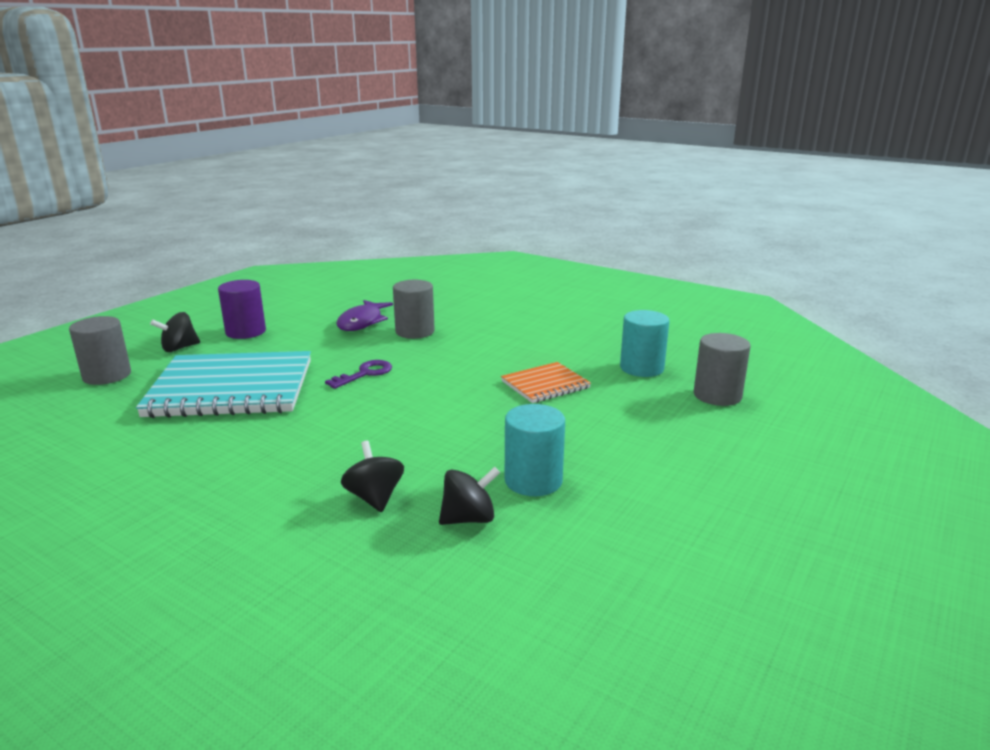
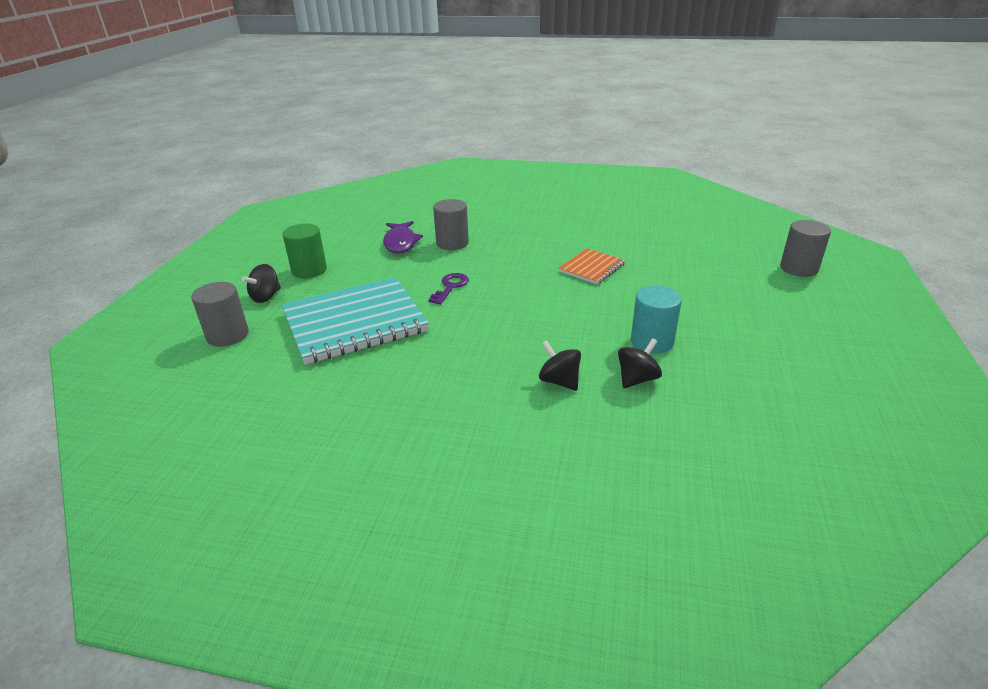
camera: 20 degrees left, 10 degrees up
(245, 332) = (309, 270): purple cylinder -> green cylinder
(641, 368) = (644, 241): turquoise cylinder -> none
(717, 395) = (710, 252): grey cylinder -> grey cylinder (798, 268)

